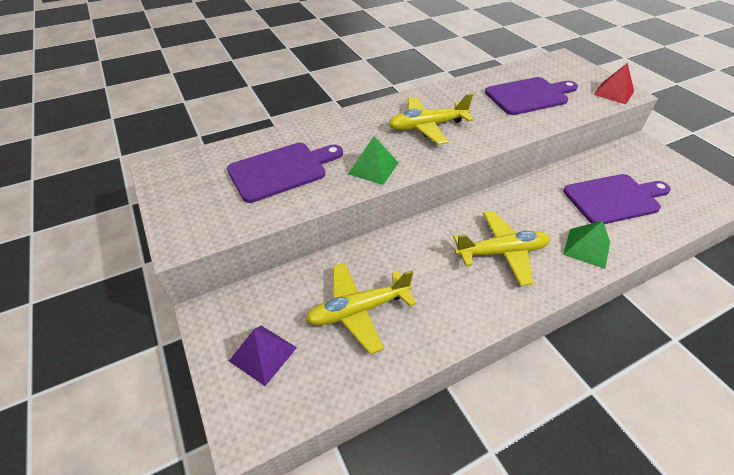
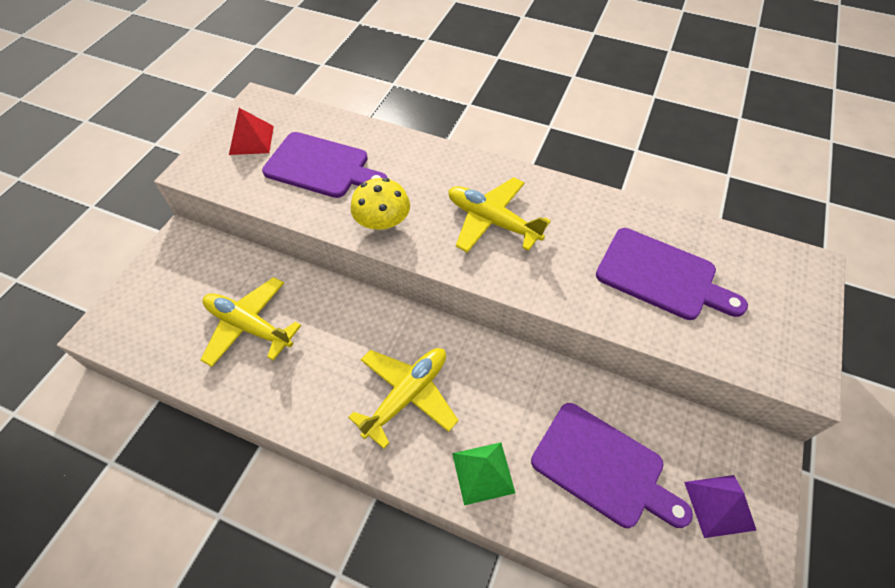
camera: 50 degrees right, 10 degrees up
(263, 354) = (166, 295): purple pyramid -> purple pyramid (719, 505)
(373, 168) = (382, 222): green pyramid -> yellow mushroom
(502, 252) = (407, 395): yellow plane -> yellow plane turned 90 degrees counterclockwise
(613, 93) = (783, 361): red pyramid -> red pyramid (251, 140)

